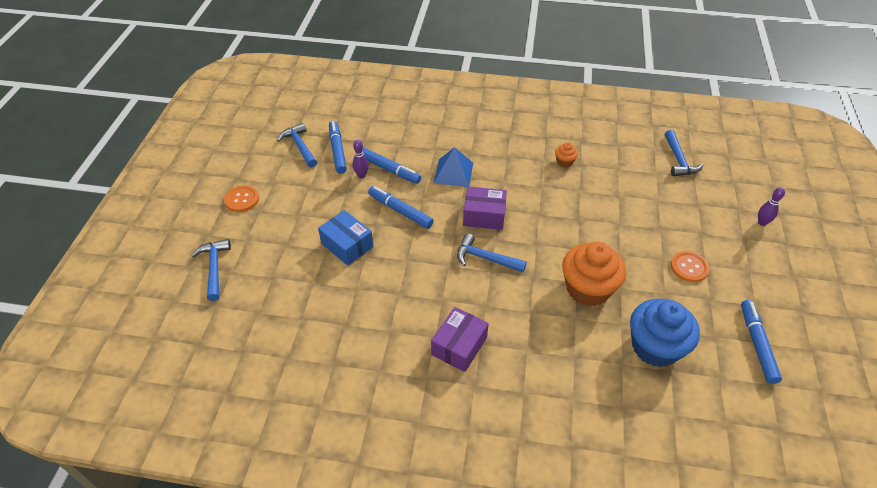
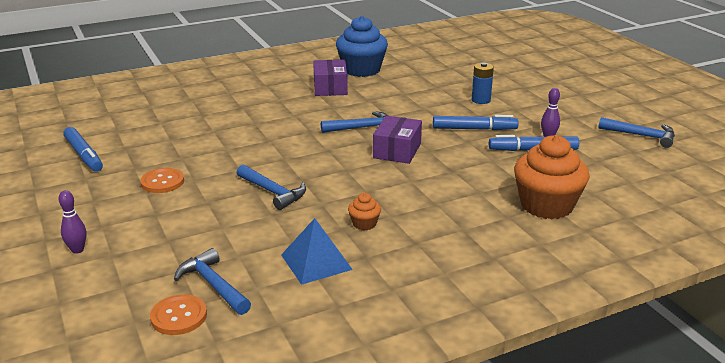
camera: 145 degrees right, 20 degrees down
(214, 268) = (545, 66): blue hammer -> blue hammer (273, 192)
(242, 199) = (605, 94): orange button -> orange button (179, 316)
(337, 150) = (604, 145): blue marker -> none
(347, 245) = (481, 100): blue box -> blue battery
(453, 173) = (470, 169): blue pyramid -> blue pyramid (316, 262)
(484, 215) = (397, 151): purple box -> purple box turned 45 degrees counterclockwise
(588, 288) = (256, 139): orange cupcake -> orange cupcake (546, 205)
(655, 346) = (178, 128): blue cupcake -> blue cupcake (361, 70)

